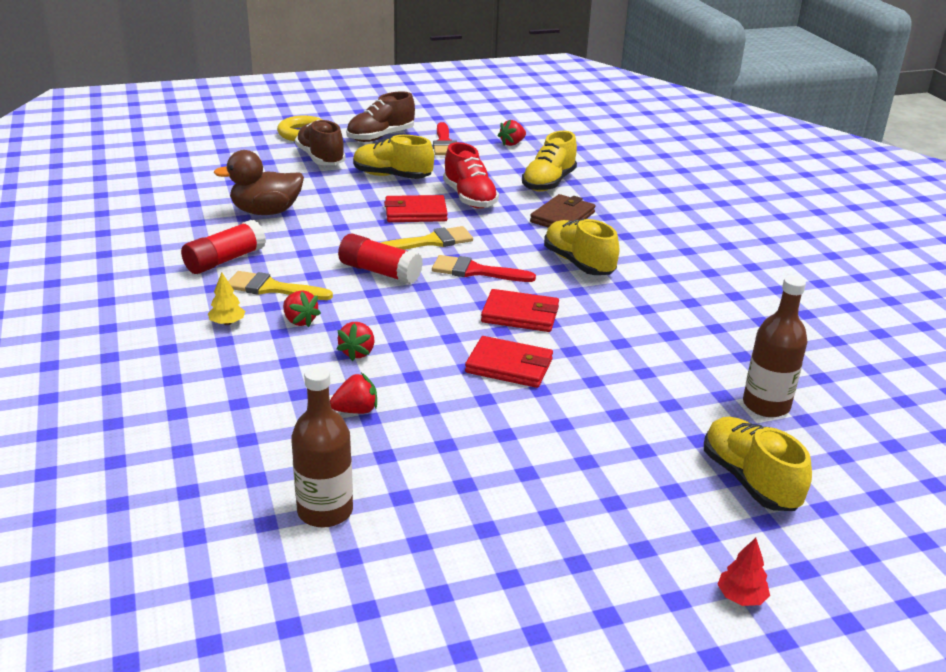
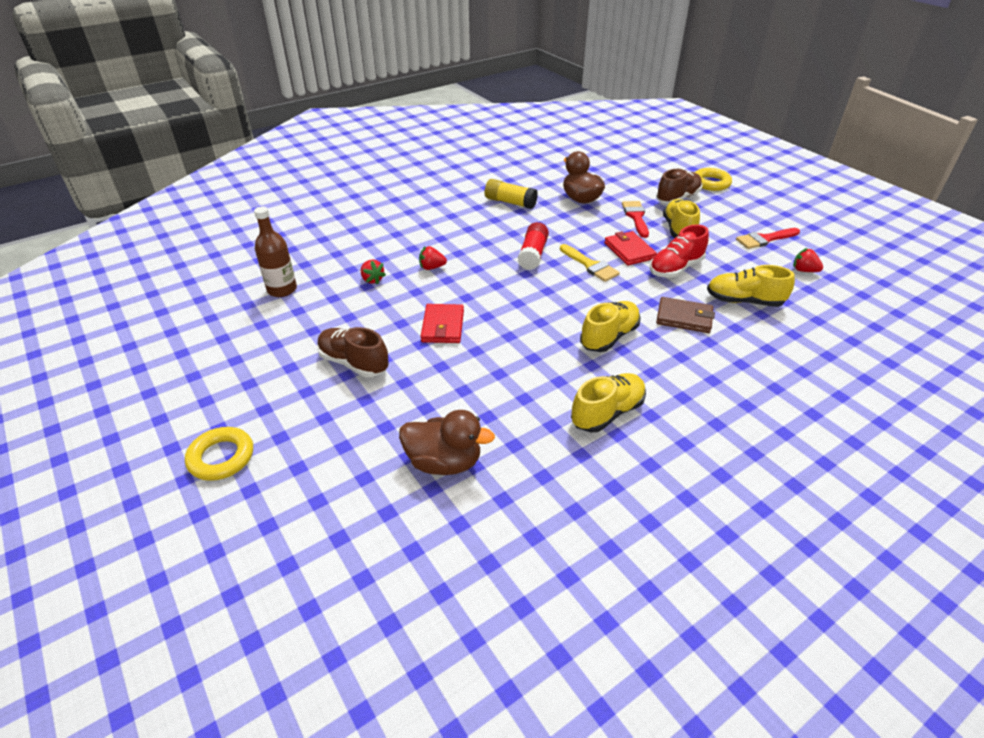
camera: 75 degrees right, 10 degrees up
(225, 260) = (510, 202): red glue stick -> yellow glue stick
(227, 323) = (442, 220): yellow tree -> none
(272, 288) = (488, 224): yellow brush -> none
(300, 321) = (456, 241): red strawberry -> none
(380, 137) = (742, 211): brown shoe -> brown shoe (354, 363)
(475, 271) = (561, 291): red brush -> red brush (636, 217)
(520, 315) = (512, 320): red wallet -> none
(741, 597) = (221, 457): red tree -> yellow ring
(749, 480) = (342, 456): yellow shoe -> yellow shoe (607, 413)
(766, 405) = (444, 462): brown bottle -> brown duck

